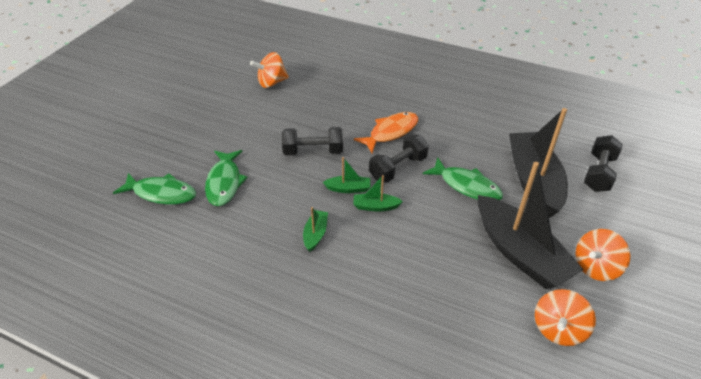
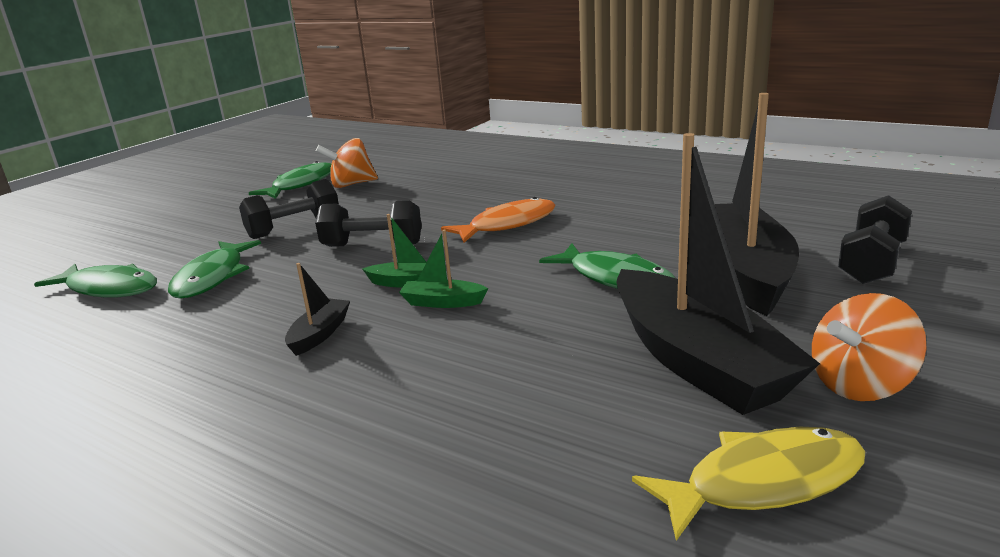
camera: 10 degrees right, 20 degrees down
(235, 81) = (300, 184): none -> green fish
(315, 234) = (320, 334): green boat -> black boat
(398, 168) = (502, 260): black dumbbell -> black dumbbell (294, 228)
(558, 329) = (763, 482): orange spinning top -> yellow fish

